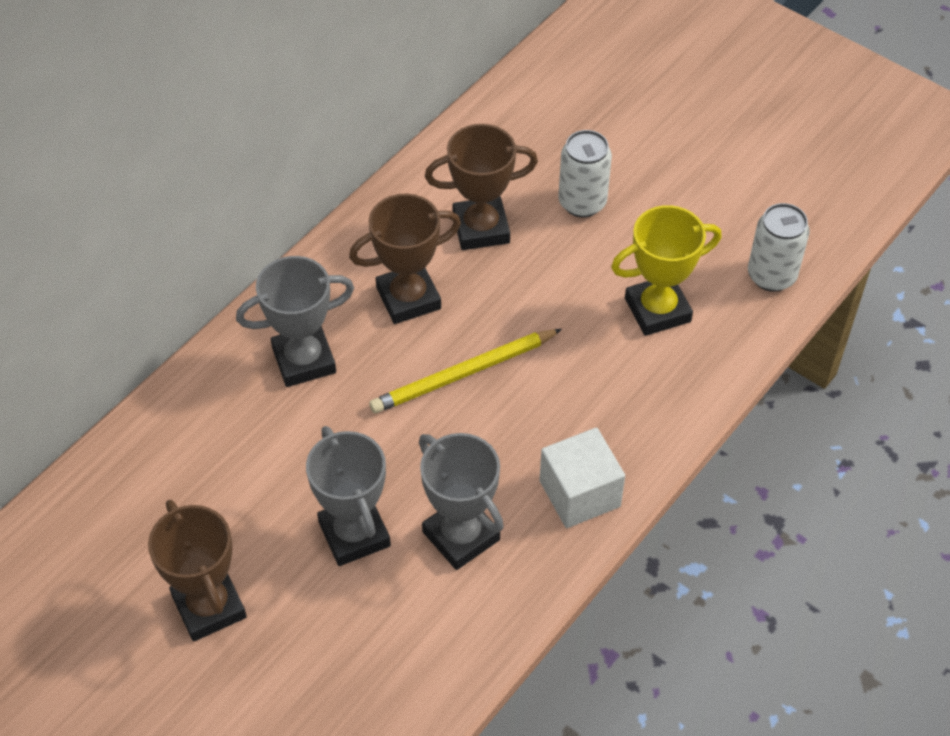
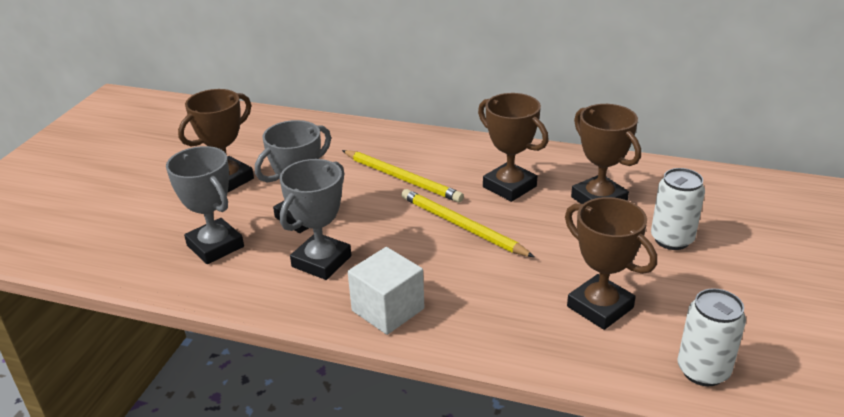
camera: 70 degrees right, 20 degrees down
(304, 360) = (428, 162): grey trophy -> grey trophy (215, 246)
(326, 400) = (402, 178): none -> yellow pencil
(657, 310) = (600, 307): yellow trophy -> brown trophy

